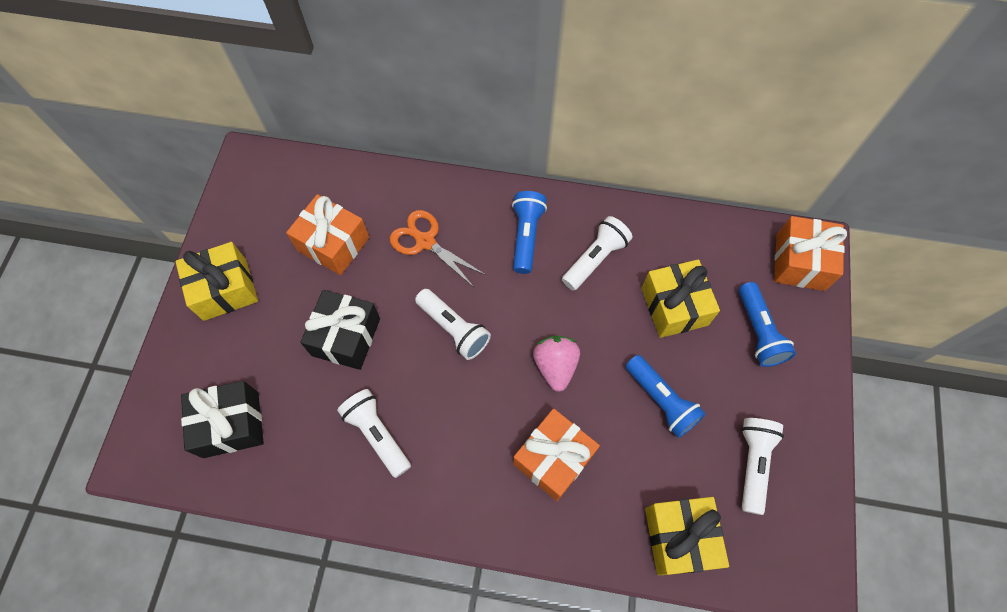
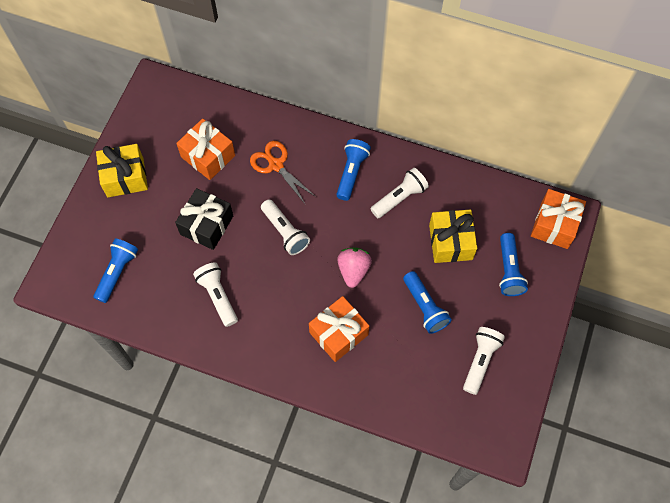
camera: 10 degrees right, 0 degrees up
(231, 424) = (117, 272): black gift -> blue flashlight
(679, 538) = (415, 401): yellow gift -> none

